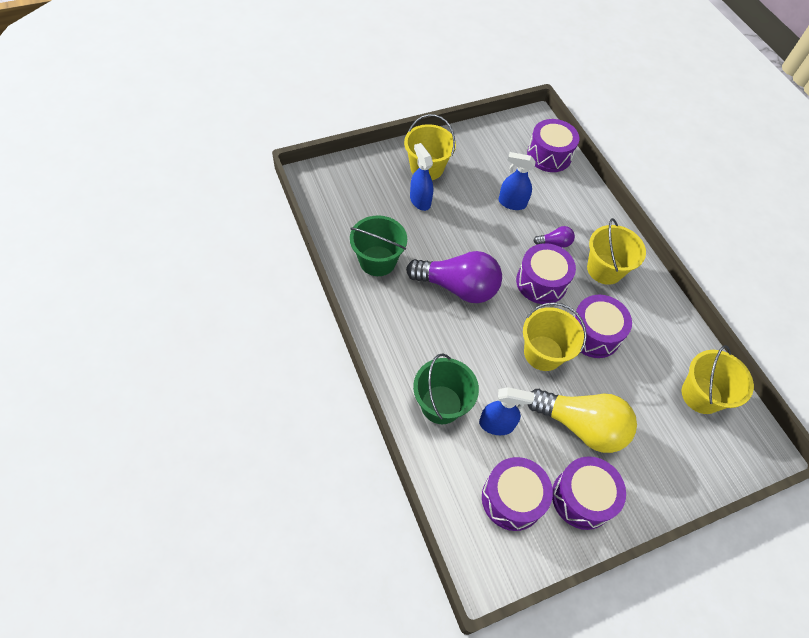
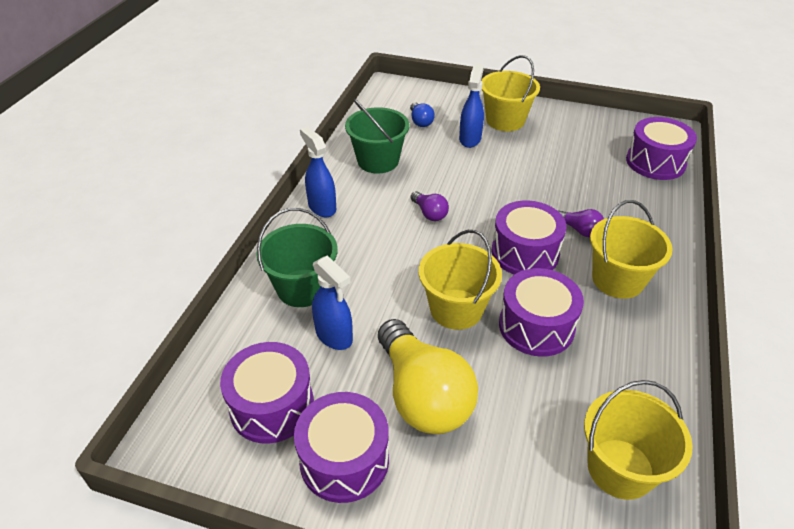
camera: 45 degrees right, 15 degrees down
(369, 203) = (420, 121): none -> blue light bulb
(458, 287) = (429, 213): purple light bulb -> purple light bulb, size x0.44
(511, 203) = (565, 179): blue spray bottle -> blue spray bottle (322, 207)

